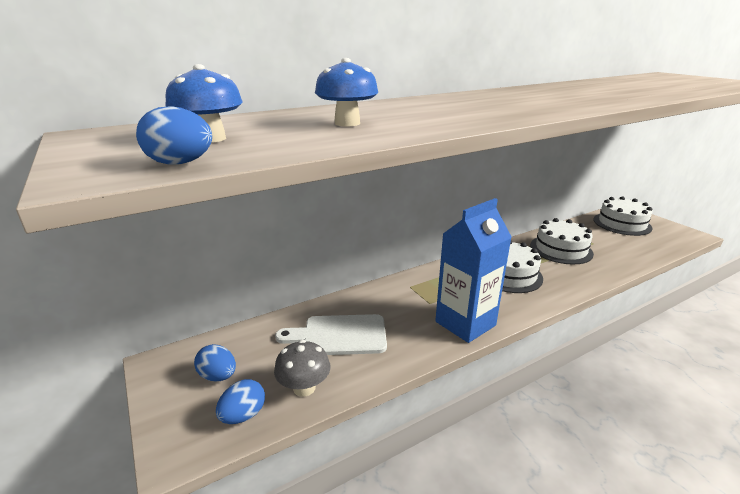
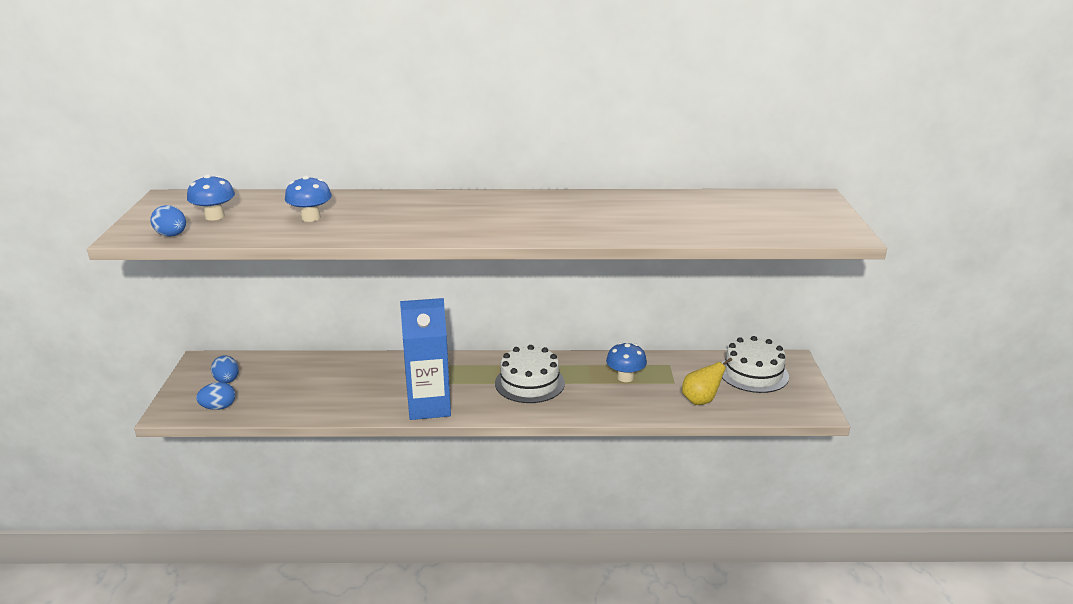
camera: 30 degrees right, 0 degrees up
(304, 388) = (267, 406): grey mushroom -> none
(339, 335) = (328, 382): white cutting board -> none
(561, 249) = (625, 377): white cake -> blue mushroom
(629, 250) = (701, 400): none -> yellow pear

